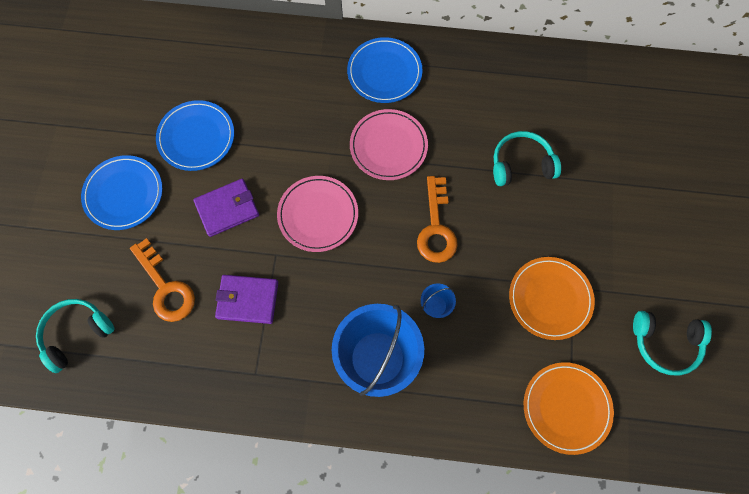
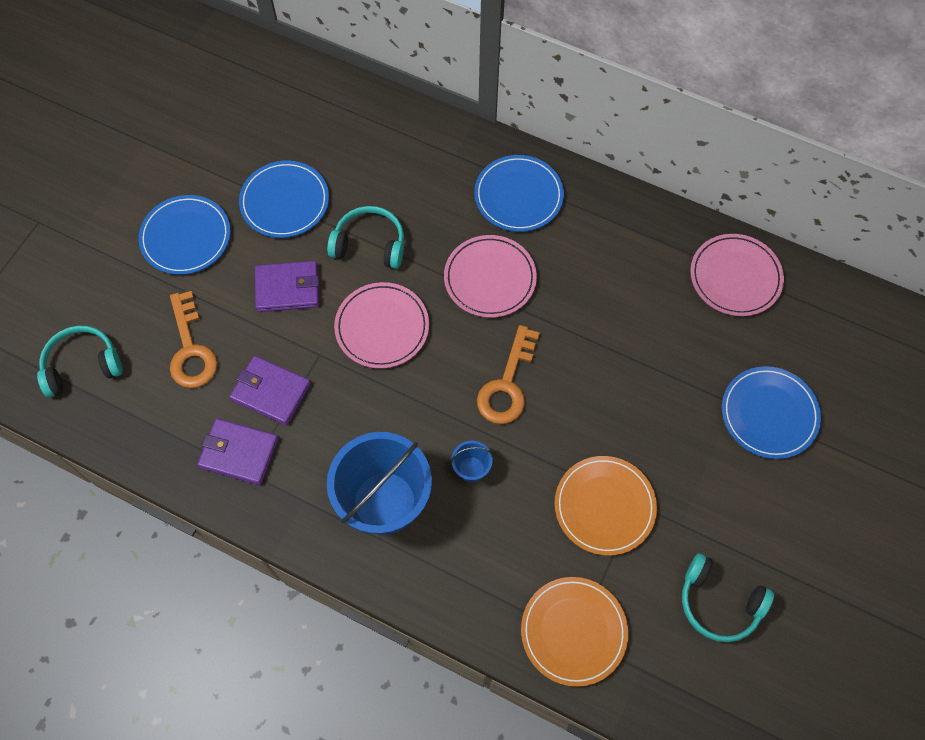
camera: 20 degrees right, 5 degrees down
(241, 360) = (239, 453): none -> purple wallet
(521, 164) = (633, 347): turquoise headphones -> turquoise headphones (369, 244)
(575, 83) = (735, 277): none -> pink plate
(642, 182) = (769, 414): none -> blue plate

